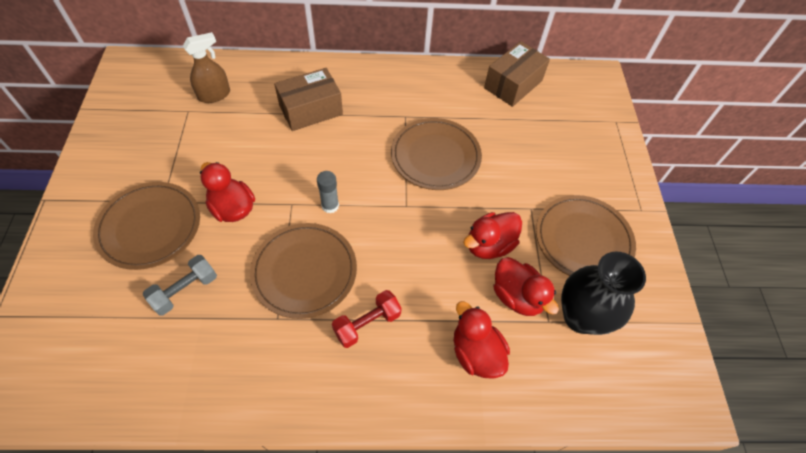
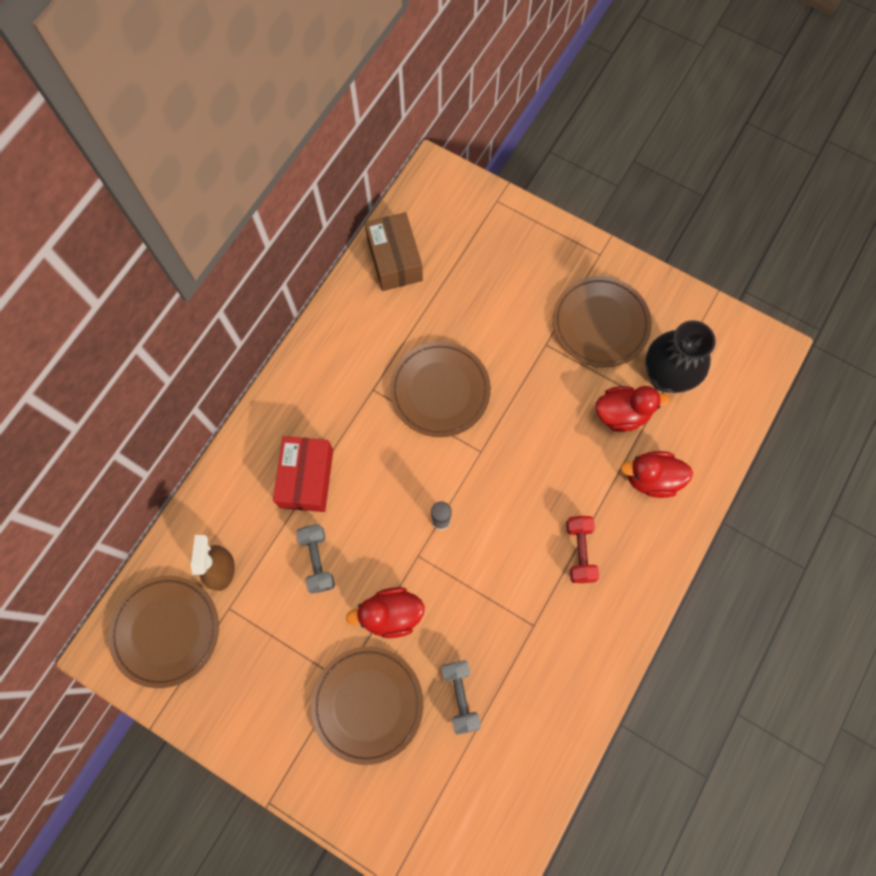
camera: 55 degrees left, 15 degrees up
(251, 144) = (317, 560): none -> grey dumbbell
(304, 271) = (499, 579): brown plate -> brown plate (166, 631)
(311, 110) = (307, 478): brown box -> red box
(489, 245) = (562, 404): red duck -> none

